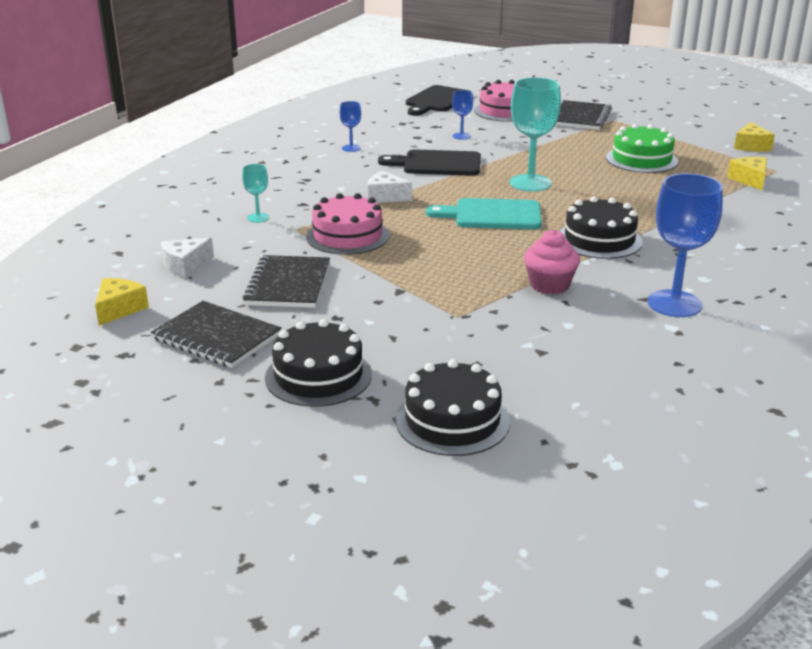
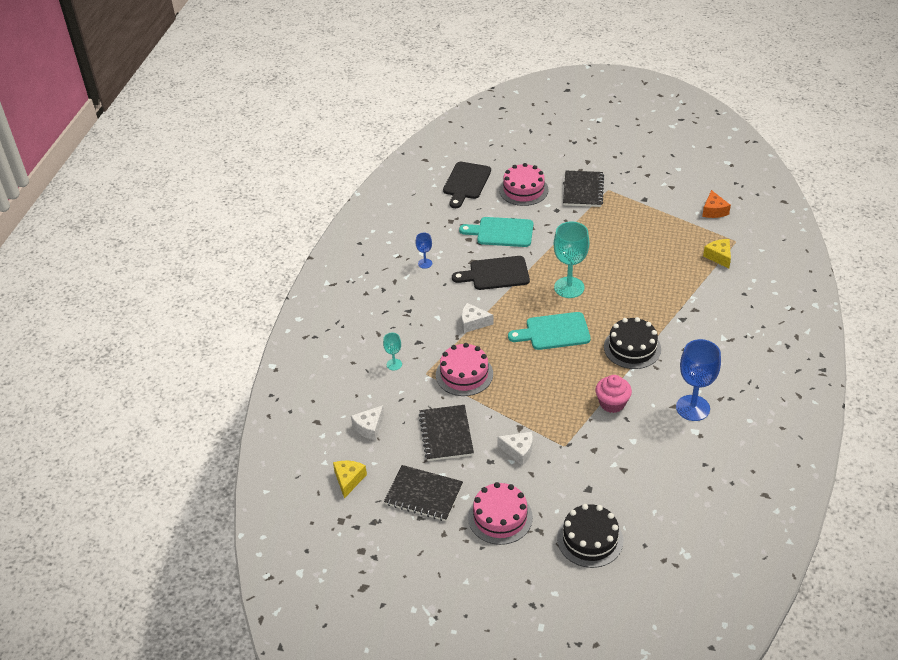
camera: 10 degrees left, 15 degrees up
(318, 376) = (500, 517): black cake -> pink cake
(385, 313) = (518, 451): none -> white cheese
(461, 136) = (501, 232): blue goblet -> turquoise cutting board
(641, 159) = (640, 242): green cake -> none
(751, 146) = (714, 211): yellow cheese -> orange cheese

